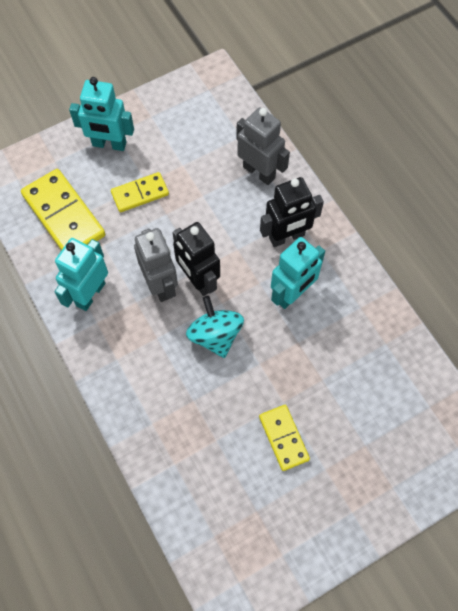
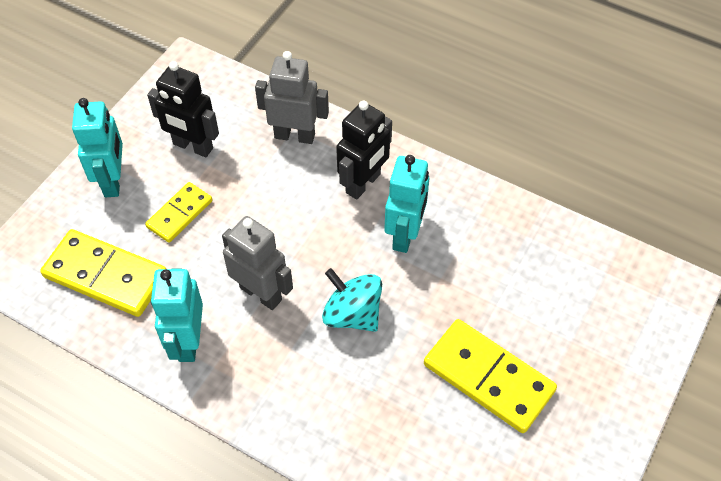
camera: 30 degrees left, 10 degrees down
(109, 144) = (113, 181): turquoise robot -> turquoise robot turned 75 degrees counterclockwise
(198, 280) = (299, 269): black robot -> black robot (192, 146)
(284, 438) = (488, 377): yellow domino -> yellow domino, size x1.68

